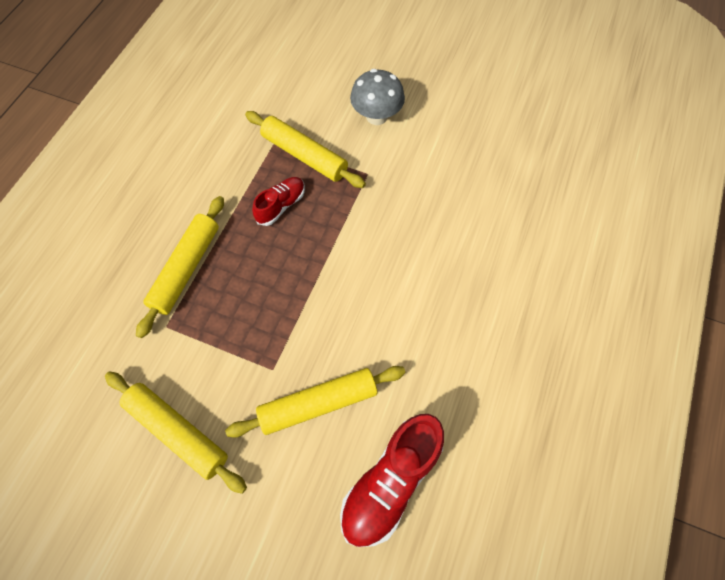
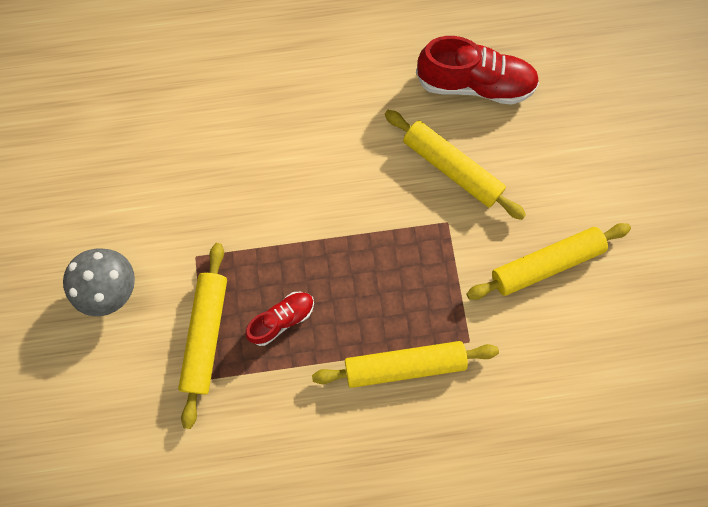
camera: 120 degrees left, 10 degrees up
(177, 432) = (545, 264): yellow rolling pin -> yellow rolling pin turned 60 degrees clockwise
(281, 206) = (282, 319): red shoe -> red shoe turned 135 degrees clockwise

